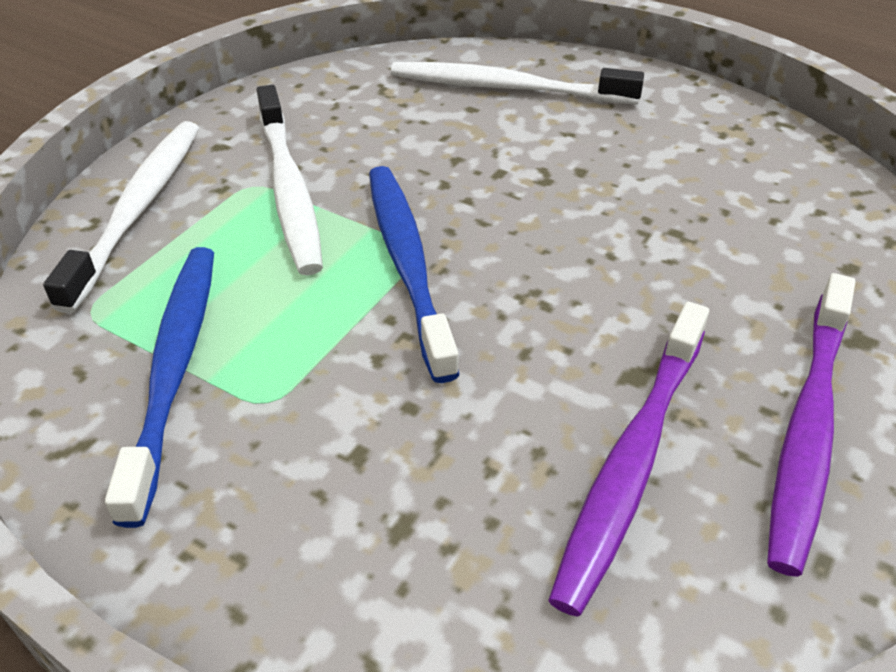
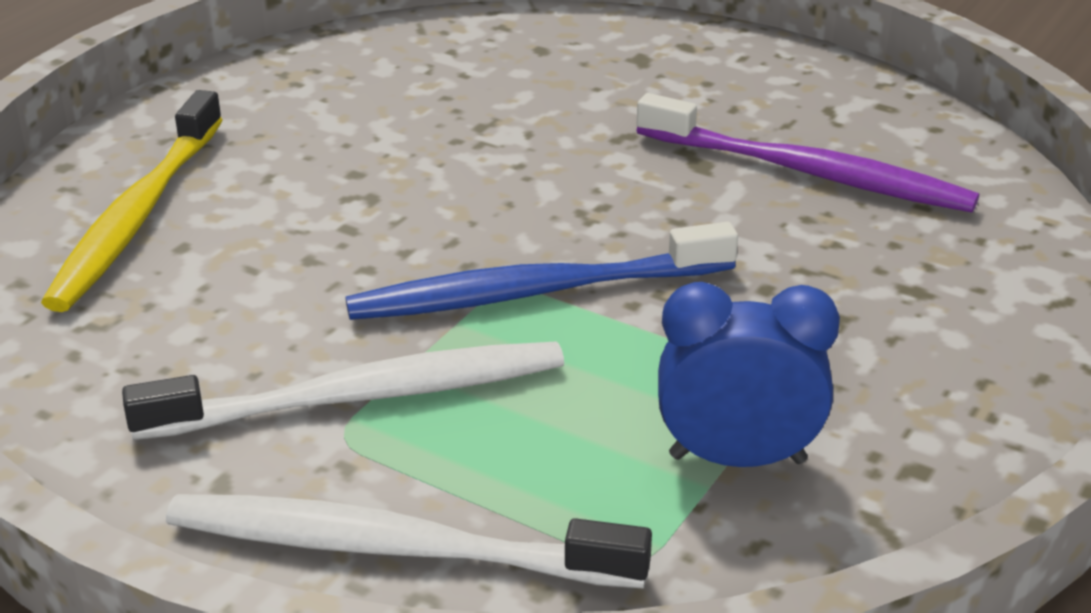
camera: 90 degrees left, 10 degrees down
(174, 368) = (737, 458): blue toothbrush -> blue clock
(506, 88) = (137, 216): white toothbrush -> yellow toothbrush
(808, 429) = (753, 94): purple toothbrush -> none

